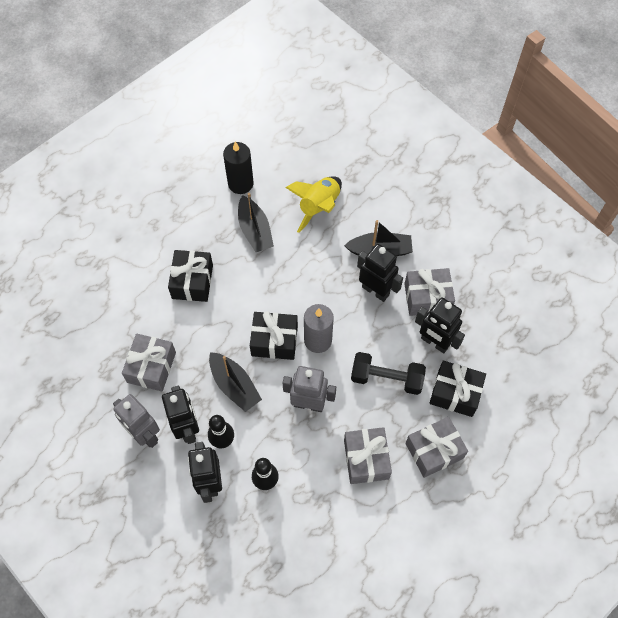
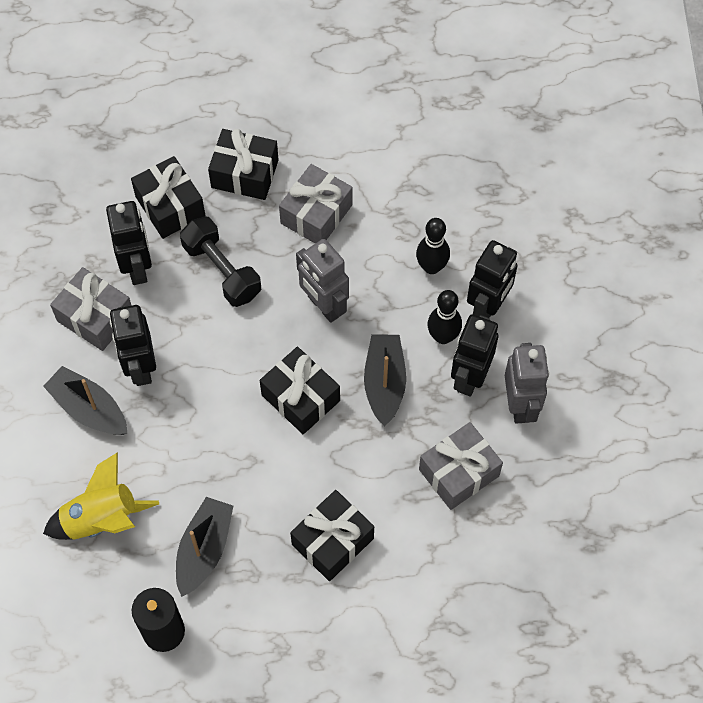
camera: 140 degrees left, 0 degrees up
(318, 340) = (254, 362): grey candle -> none
(434, 451) = (245, 173): grey gift -> black gift

